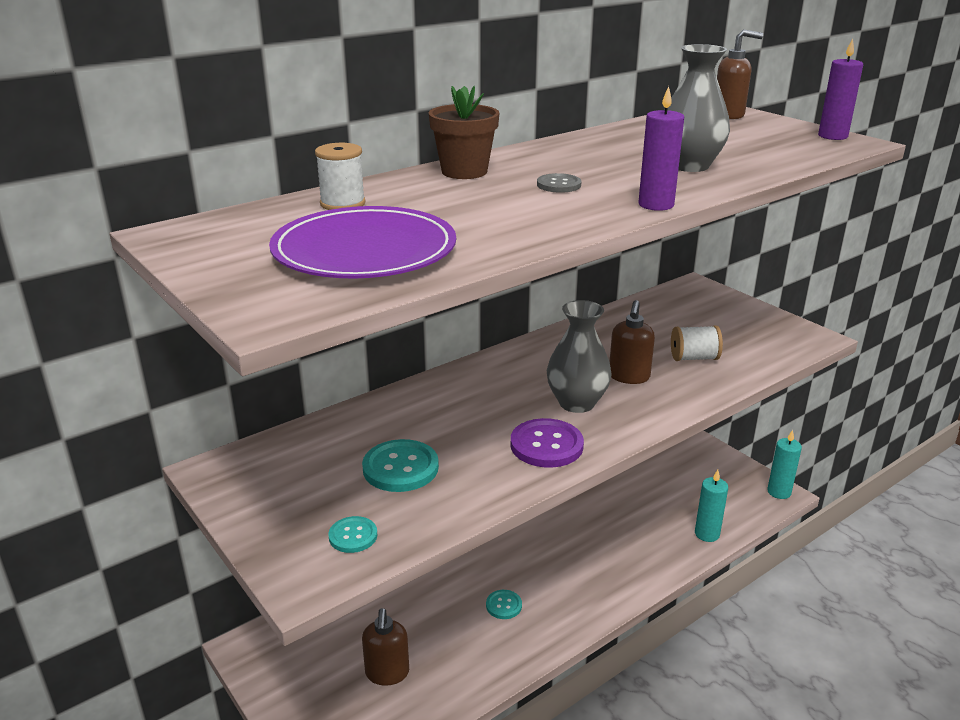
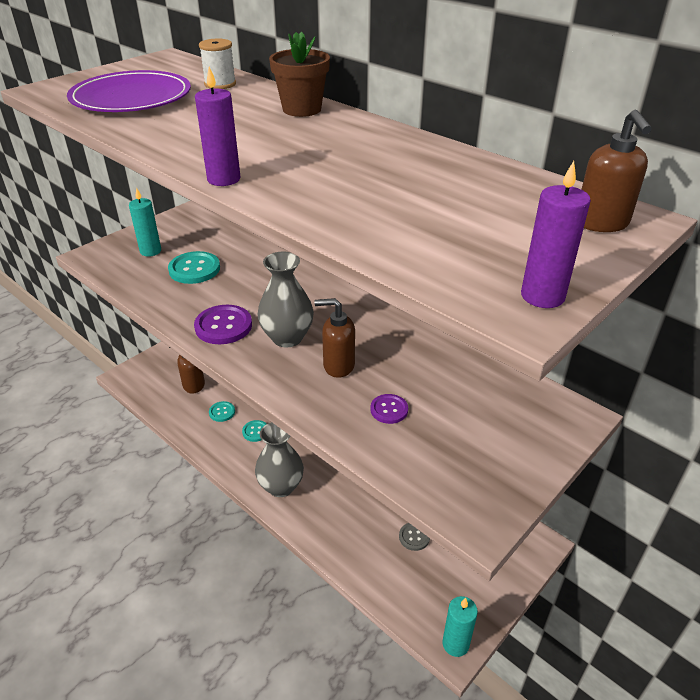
camera: 80 degrees right, 10 degrees up
(353, 536) = (127, 263): turquoise button -> turquoise button (222, 412)
(559, 185) = (274, 142): grey button -> grey button (414, 537)
(689, 166) = (351, 195): grey vase -> grey vase (281, 486)
(694, 358) = (389, 410): white spool -> purple button
(707, 534) = (365, 567): turquoise candle -> turquoise candle (150, 251)

